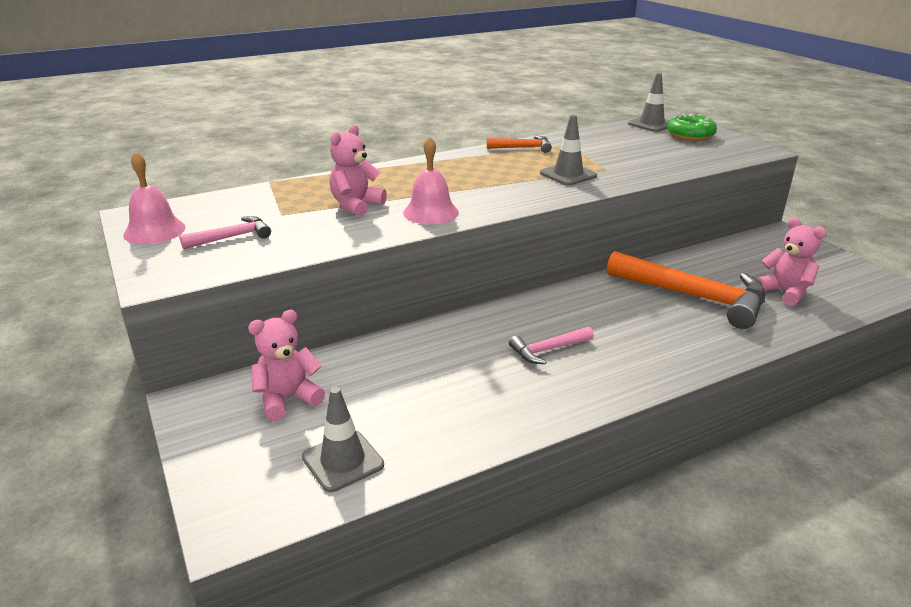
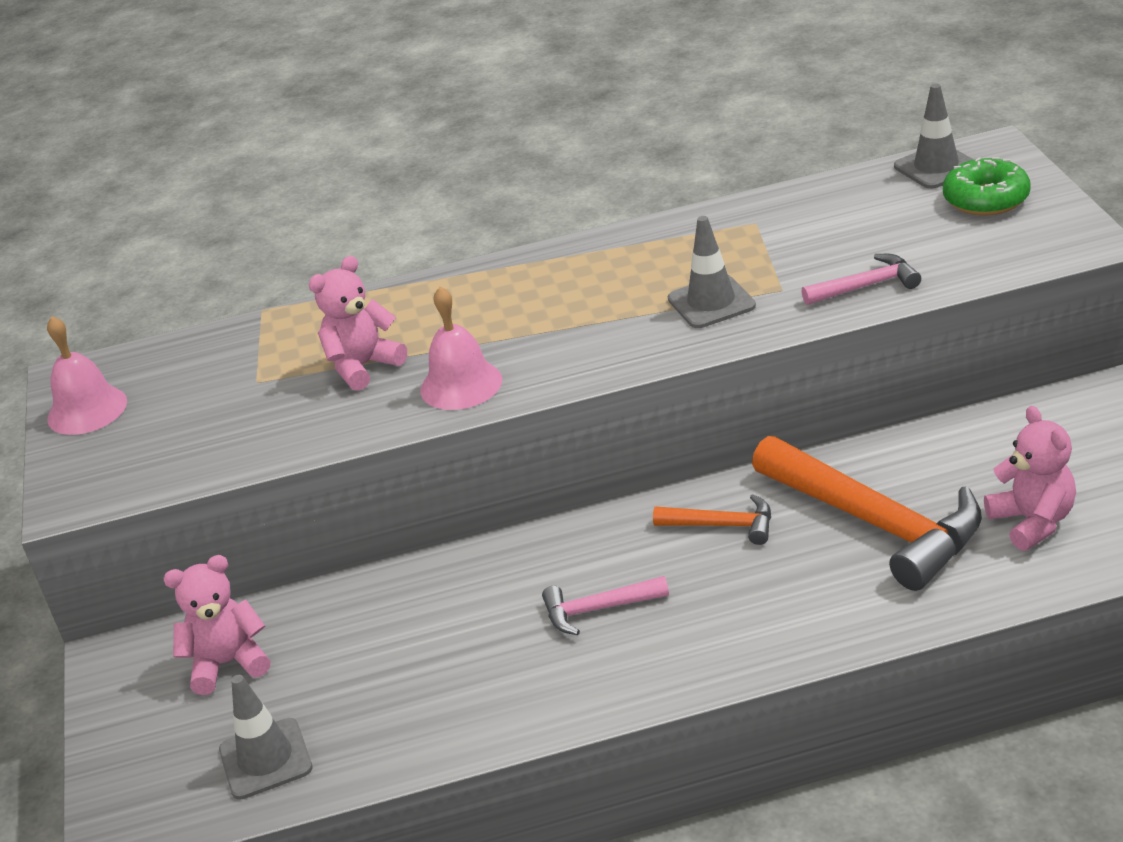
camera: 20 degrees right, 5 degrees up
(232, 237) = (179, 426): pink hammer -> pink hammer (866, 286)
(523, 148) = (675, 233): orange hammer -> orange hammer (722, 525)

